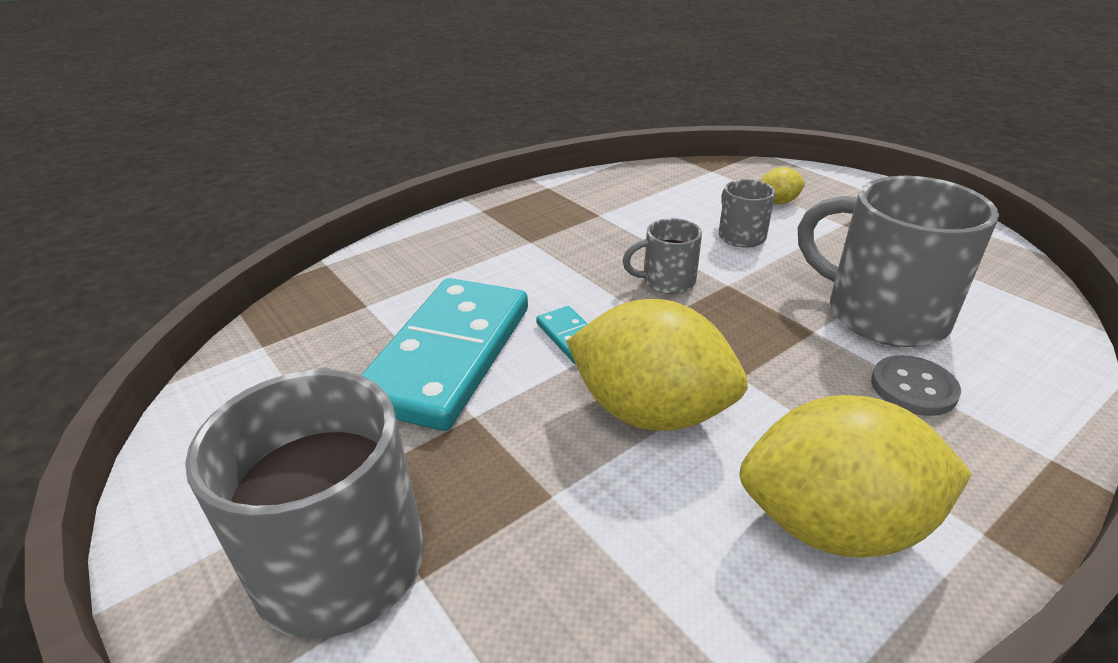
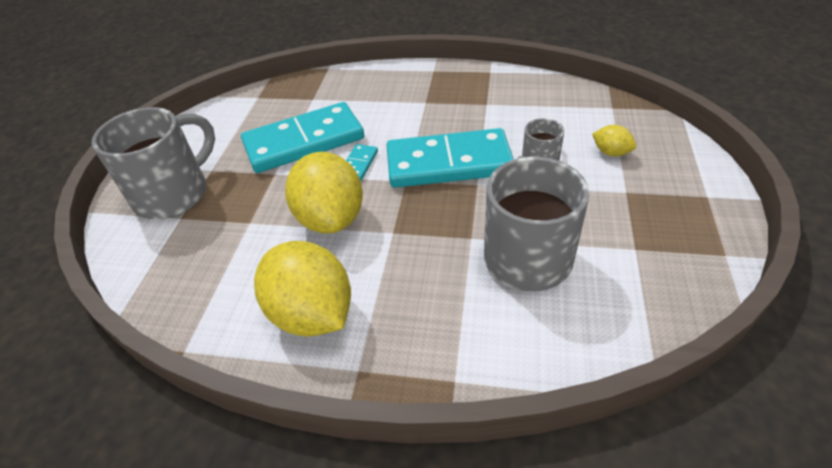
camera: 50 degrees right, 10 degrees up
(666, 281) = (449, 163): grey mug -> turquoise domino
(913, 388) = (459, 299): grey button -> none

